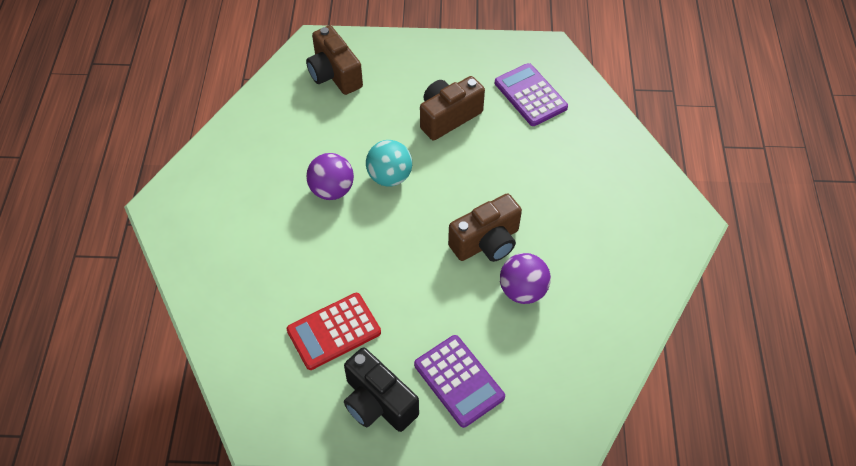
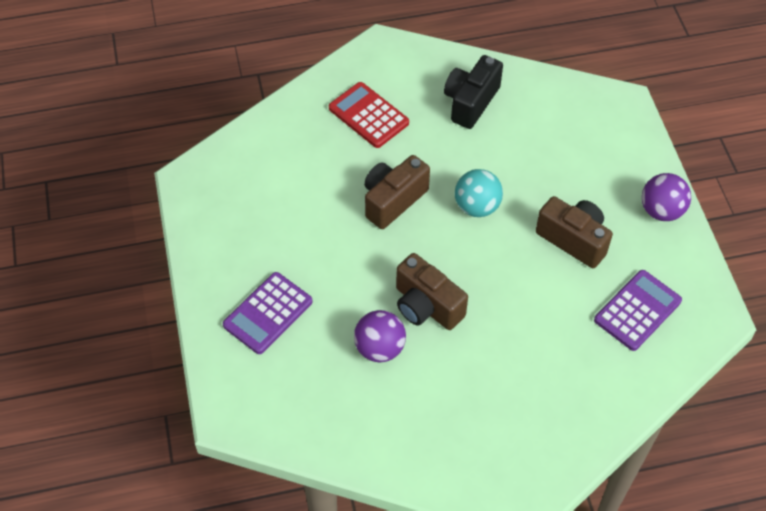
camera: 75 degrees right, 0 degrees up
(332, 190) = (444, 164): purple ball -> purple ball (661, 211)
(334, 74) = (588, 129): brown camera -> brown camera (393, 200)
(334, 331) = (292, 206): red calculator -> red calculator (368, 116)
(378, 402) = (232, 256): black camera -> black camera (470, 102)

